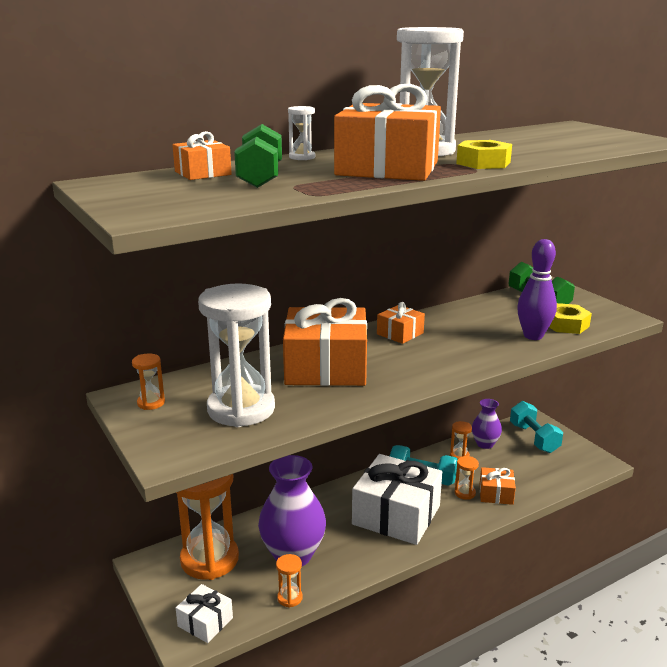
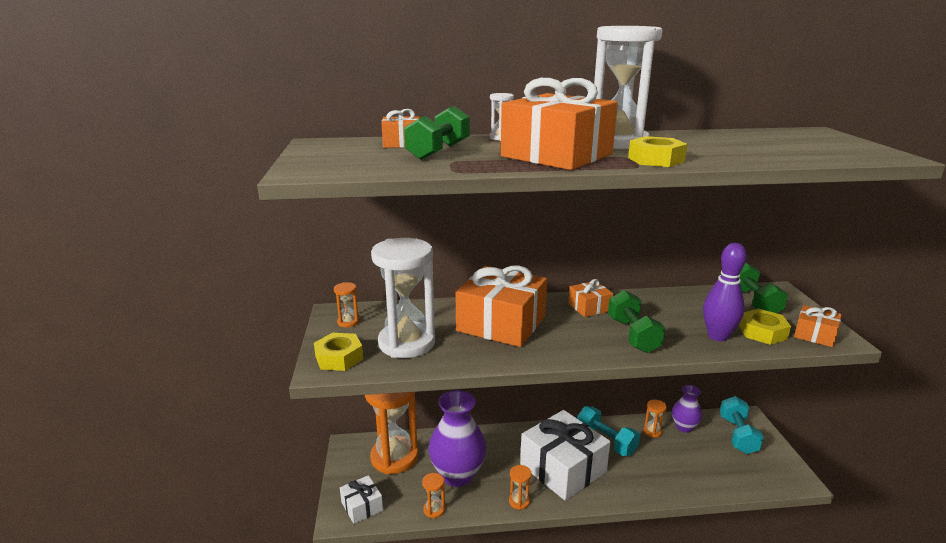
camera: 25 degrees right, 0 degrees up
(176, 442) = (339, 358): none -> yellow nut
(460, 351) = (633, 335): none -> green dumbbell
(465, 493) = (637, 467): orange hourglass -> orange hourglass (519, 501)
(496, 494) = (667, 477): orange gift -> orange gift (814, 335)

